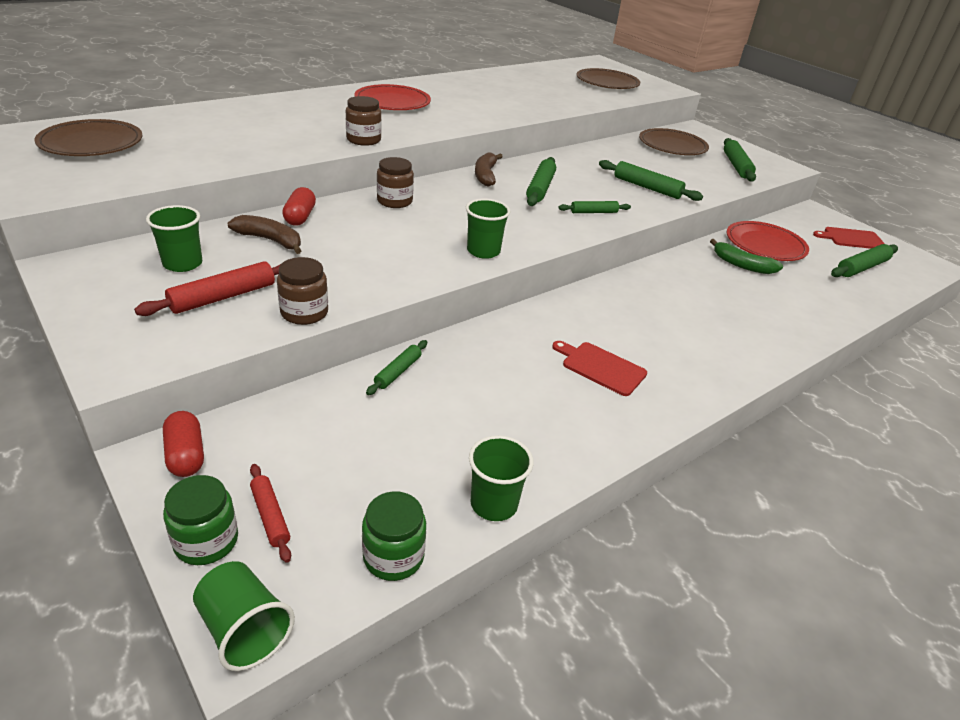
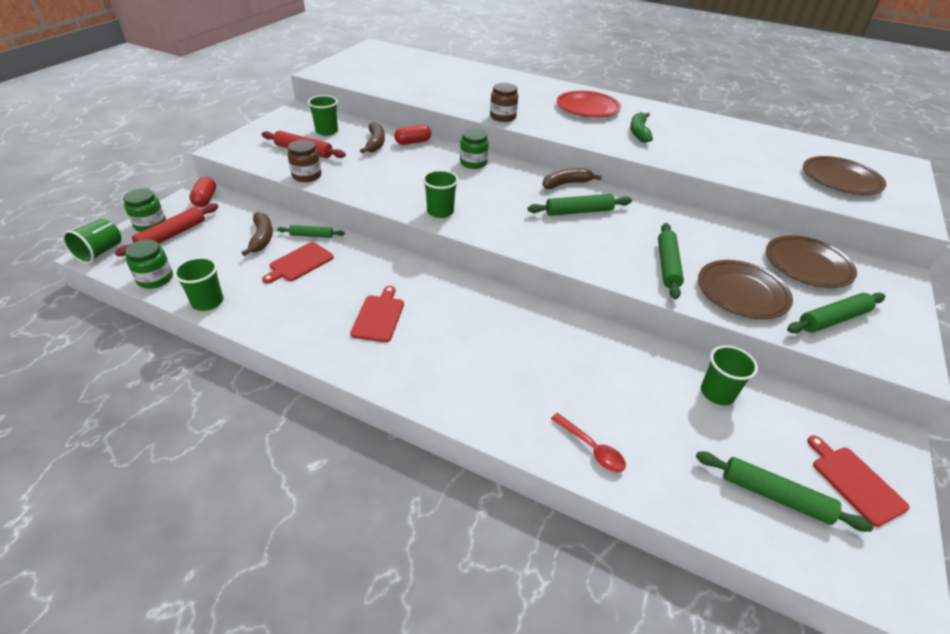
camera: 65 degrees right, 5 degrees up
(91, 143) = (389, 62): brown plate -> brown plate (742, 292)
(186, 455) = (205, 199): red capsule -> red capsule turned 45 degrees counterclockwise
(270, 516) = (172, 235): red rolling pin -> red rolling pin, size x1.61
(366, 417) = (262, 238): none -> brown banana
(394, 201) = (473, 163): brown jar -> green jar
(456, 398) = (299, 263): none -> red cutting board
(593, 212) = (569, 245): green rolling pin -> none
(742, 265) = (643, 378): green banana -> green banana (639, 132)
(765, 245) = (717, 393): red plate -> green cup
(812, 315) = (591, 448): none -> red spoon

